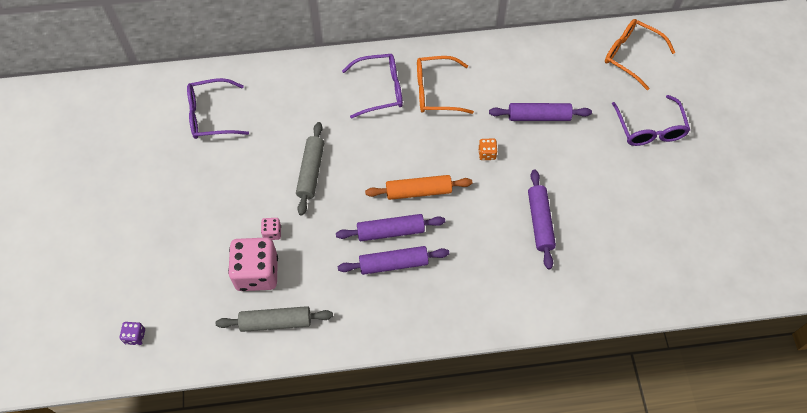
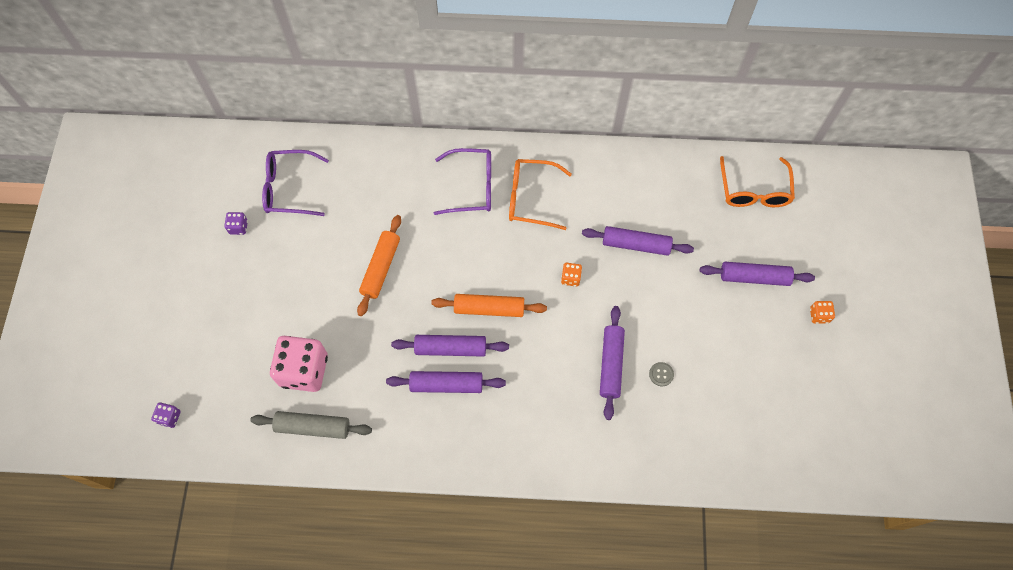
camera: 10 degrees right, 5 degrees up
(170, 156) = (238, 227): none -> purple dice
(272, 233) = (328, 329): pink dice -> none
(311, 172) = (380, 268): grey rolling pin -> orange rolling pin
(587, 223) = (661, 374): none -> grey button
(631, 56) = (754, 190): orange glasses -> orange glasses turned 135 degrees counterclockwise
(649, 128) = (754, 277): purple glasses -> purple rolling pin
(713, 151) = (819, 315): none -> orange dice

